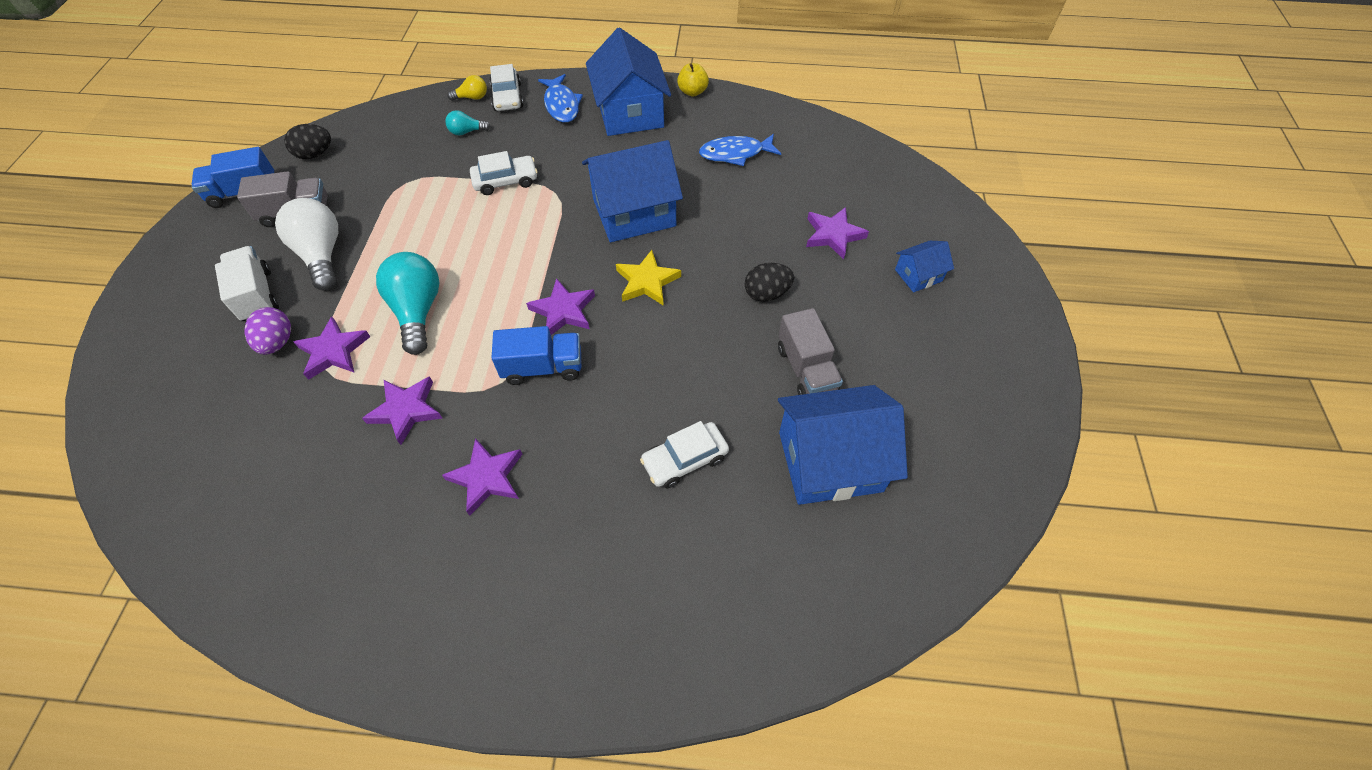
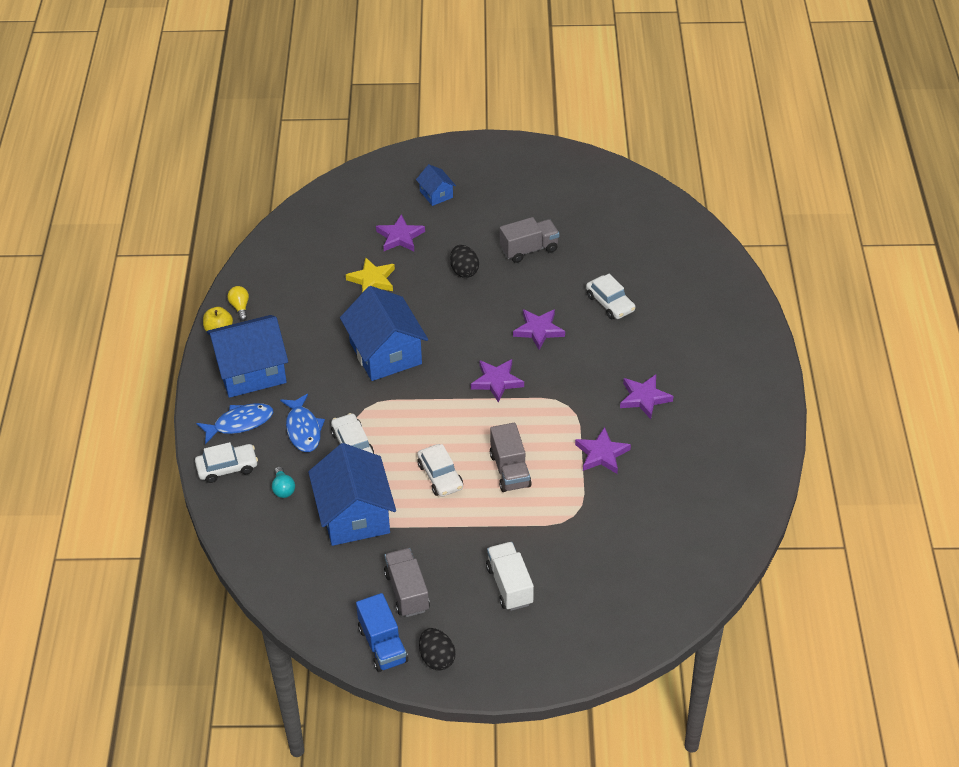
camera: 95 degrees left, 10 degrees down
(257, 295) = (509, 585): white truck -> white truck turned 105 degrees clockwise
(278, 342) = (555, 553): purple egg -> none
(315, 154) = (322, 604): black egg -> black egg (437, 658)
(322, 255) = (457, 554): white light bulb -> none
(333, 351) = (557, 513): purple star -> purple star (538, 330)
(418, 311) = (510, 470): turquoise light bulb -> grey truck
(435, 248) = (440, 476): none -> white car
(472, 97) = (228, 496): yellow light bulb -> yellow light bulb (240, 307)
(543, 367) = (551, 384): blue truck -> none
(647, 281) = (461, 337): yellow star -> yellow star (372, 280)
(735, 154) = (307, 296): blue fish -> blue fish (303, 429)
(830, 461) = (597, 238): blue house -> blue house (354, 515)

